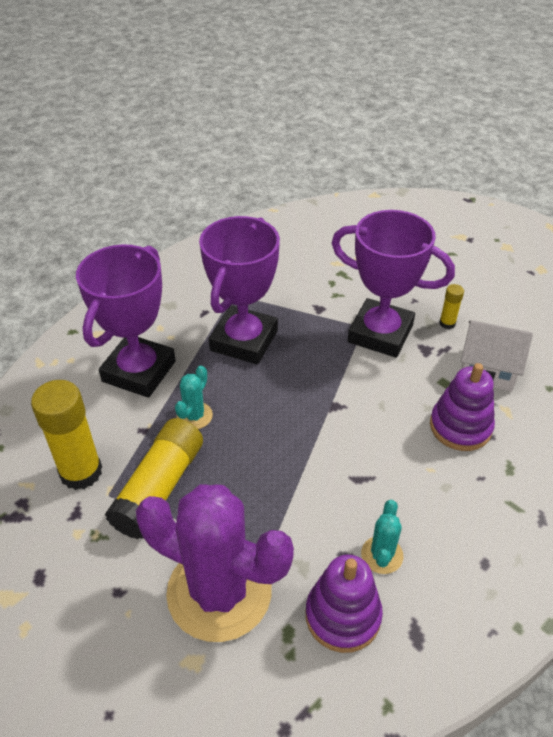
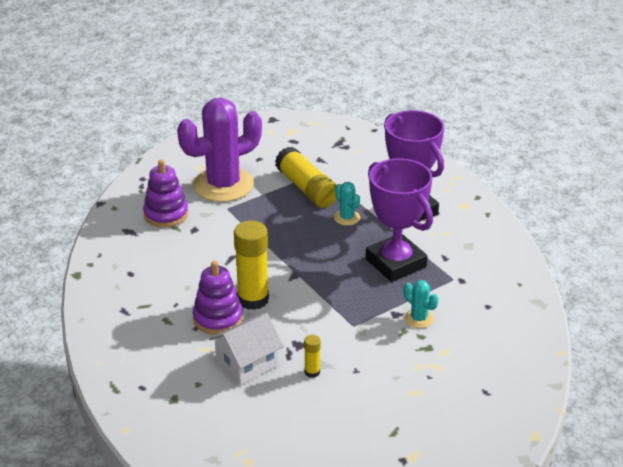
camera: 125 degrees right, 10 degrees down
(81, 472) = (346, 168): yellow glue stick -> yellow glue stick (253, 299)
(380, 333) = (337, 330): purple trophy -> none
(382, 555) = (179, 241): turquoise cactus -> turquoise cactus (419, 318)

